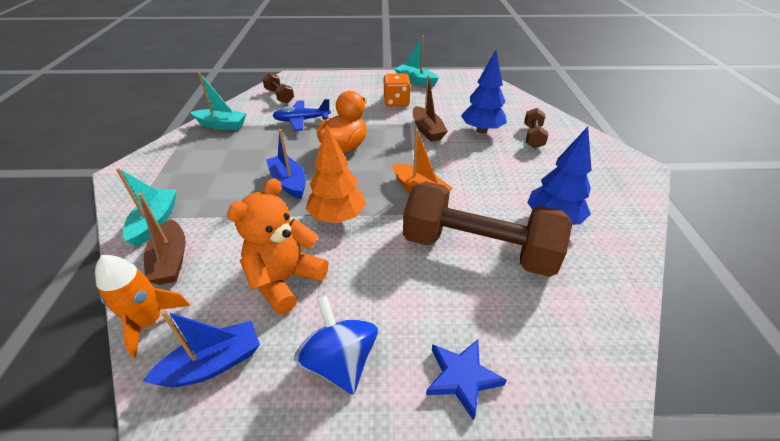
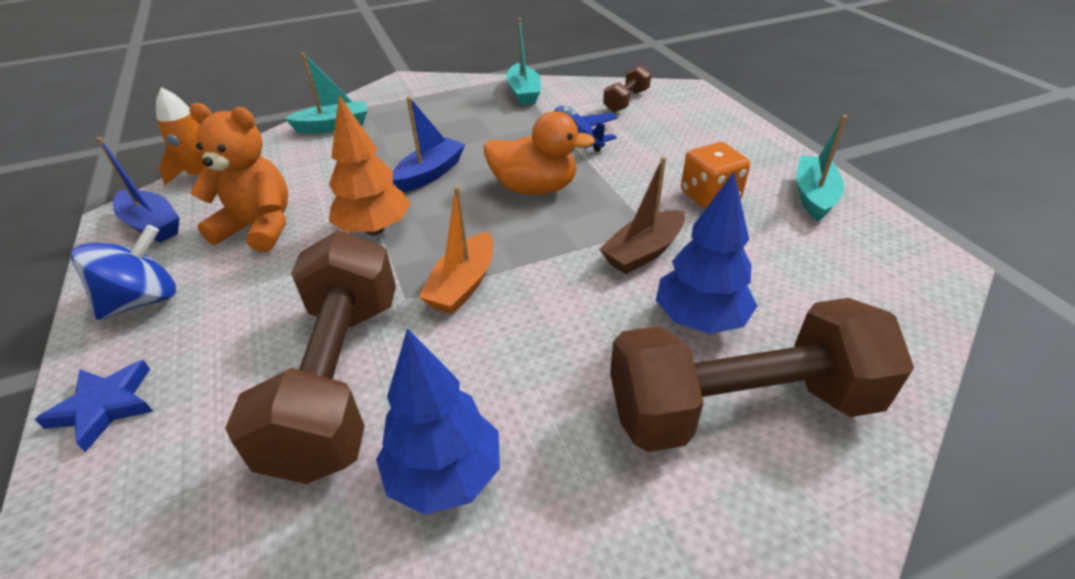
camera: 70 degrees right, 0 degrees up
(171, 260) = (281, 155): brown boat -> none
(533, 136) = (741, 406): brown dumbbell -> brown dumbbell, size x2.22

